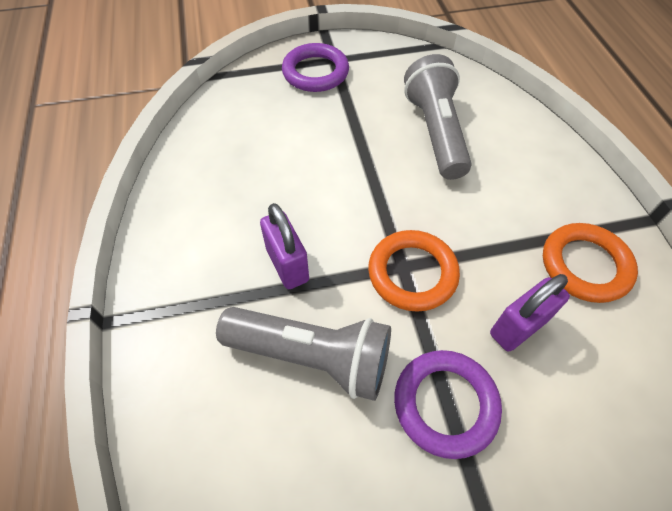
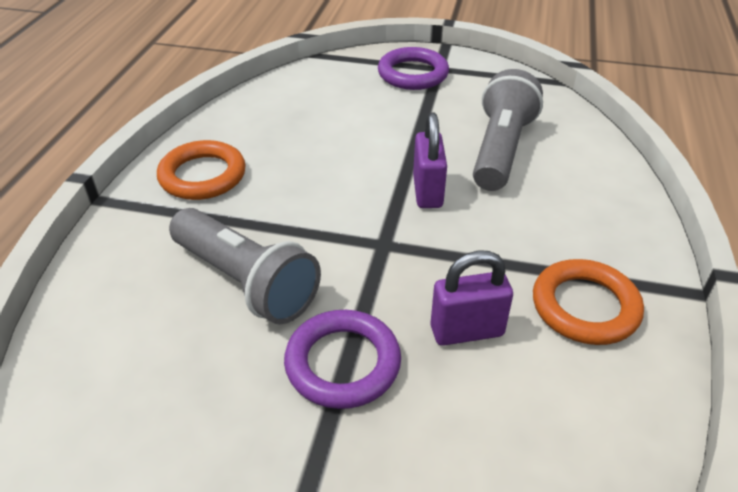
camera: 25 degrees right, 15 degrees down
(287, 265) = (276, 208): purple padlock -> purple padlock (427, 191)
(412, 273) = (389, 252): orange ring -> orange ring (202, 176)

